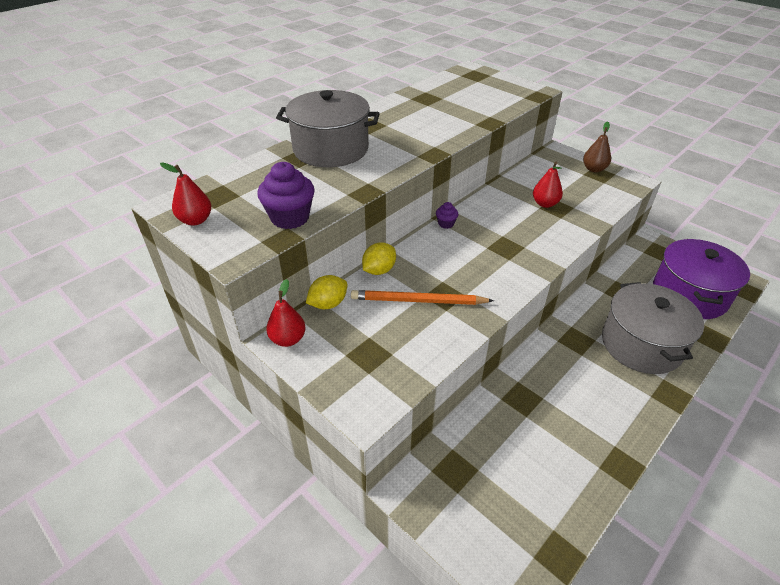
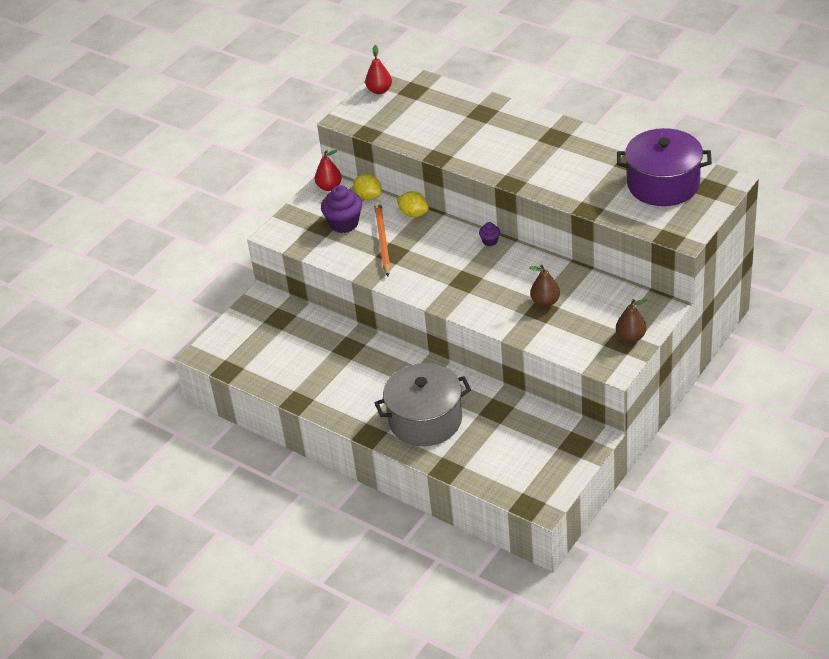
camera: 85 degrees right, 0 degrees up
(290, 218) = (393, 130): purple cupcake -> purple cupcake (344, 223)
(331, 149) = (501, 125): grey pot -> none
(545, 204) = (545, 302): red pear -> brown pear
(689, 294) = (506, 461): purple pot -> purple pot (663, 184)

